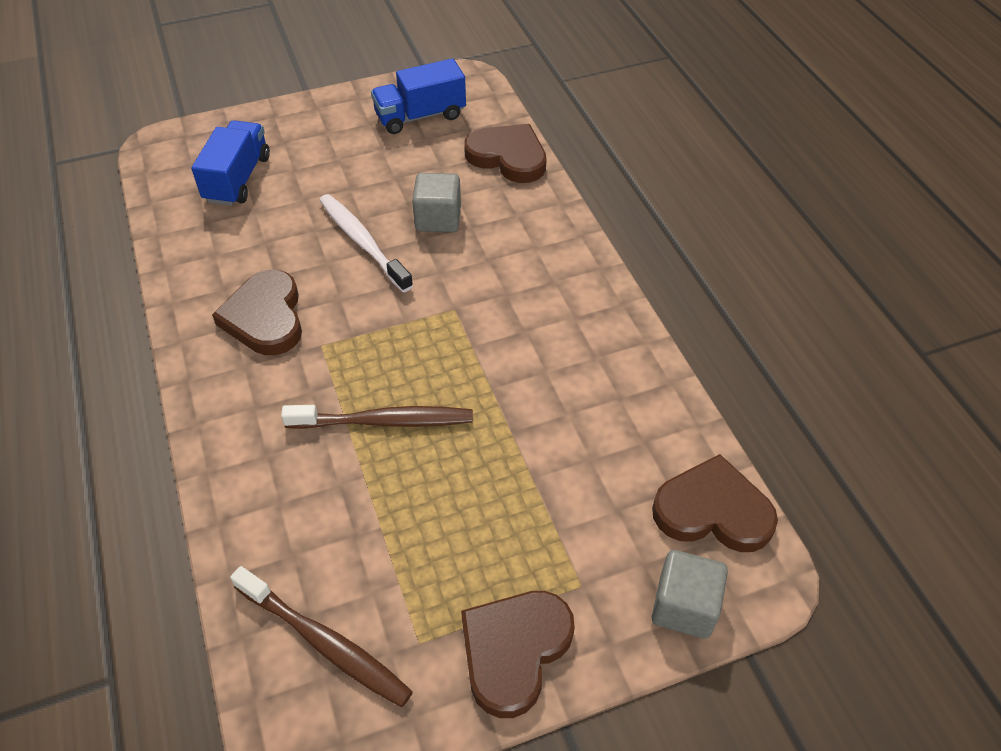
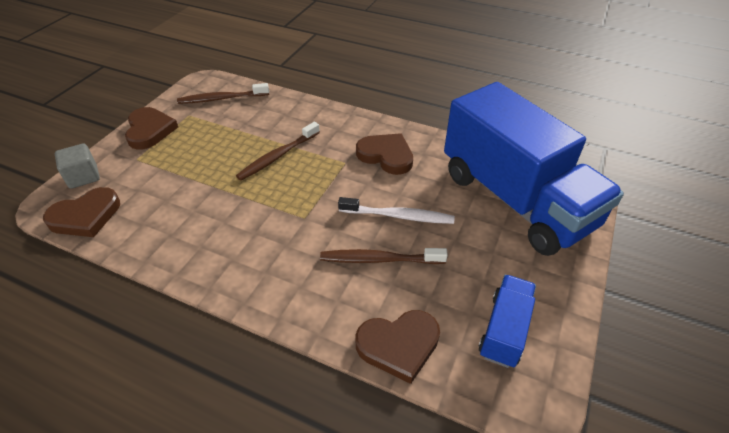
camera: 135 degrees right, 5 degrees down
(238, 179) = (515, 199): blue truck -> blue truck, size x2.31
(438, 219) = (379, 259): grey cube -> brown toothbrush

